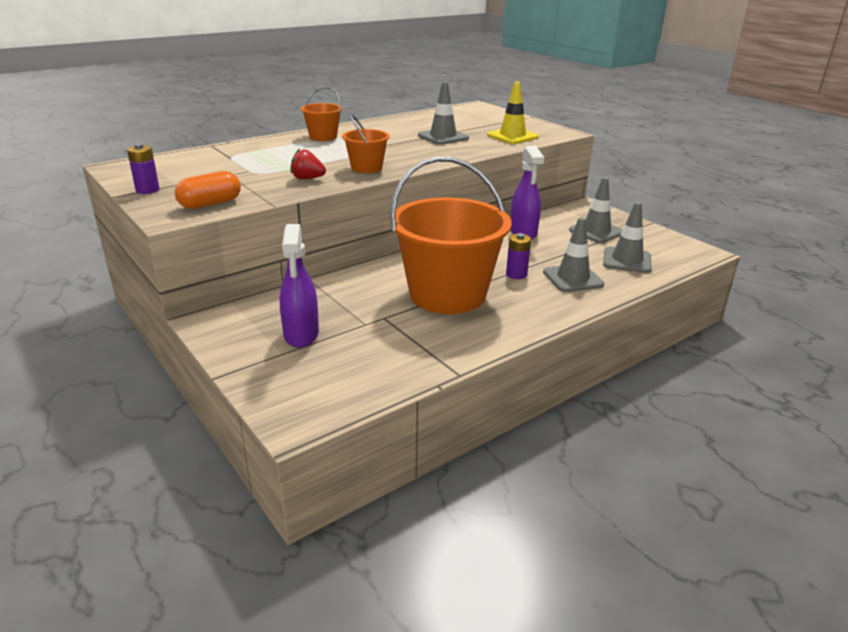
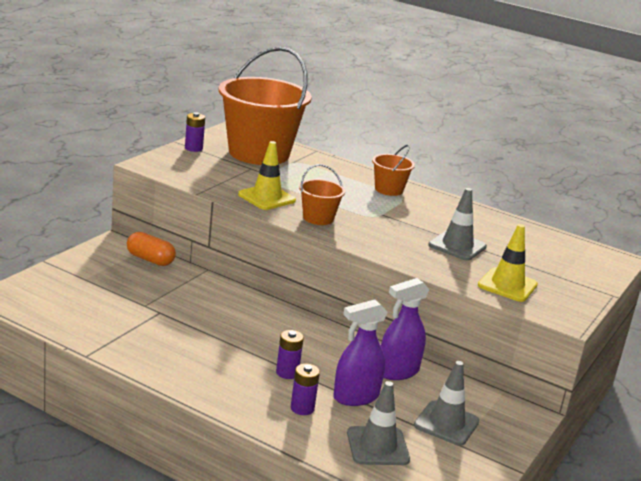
camera: 65 degrees right, 5 degrees down
(210, 204) = (182, 172): orange capsule -> orange capsule (150, 259)
(301, 335) = (114, 281): purple spray bottle -> purple spray bottle (355, 397)
(307, 179) = (266, 197): red strawberry -> yellow traffic cone
(447, 294) = (219, 338): orange bucket -> orange bucket (259, 153)
(573, 278) = (302, 408): grey traffic cone -> purple battery

